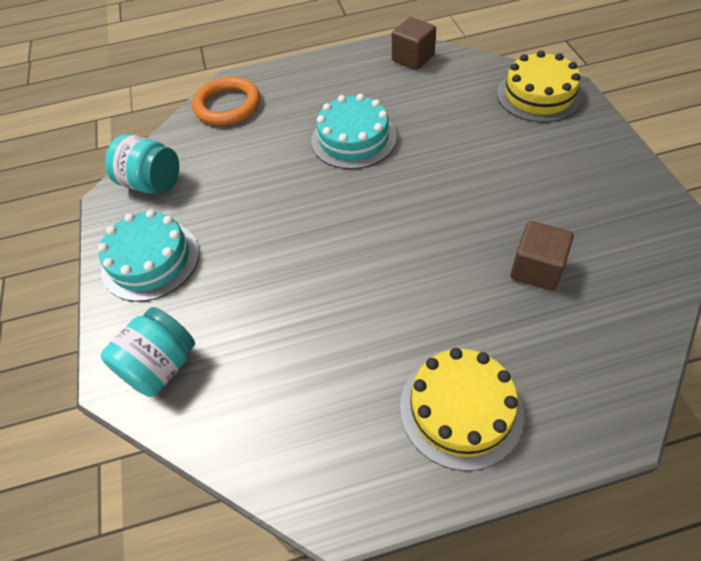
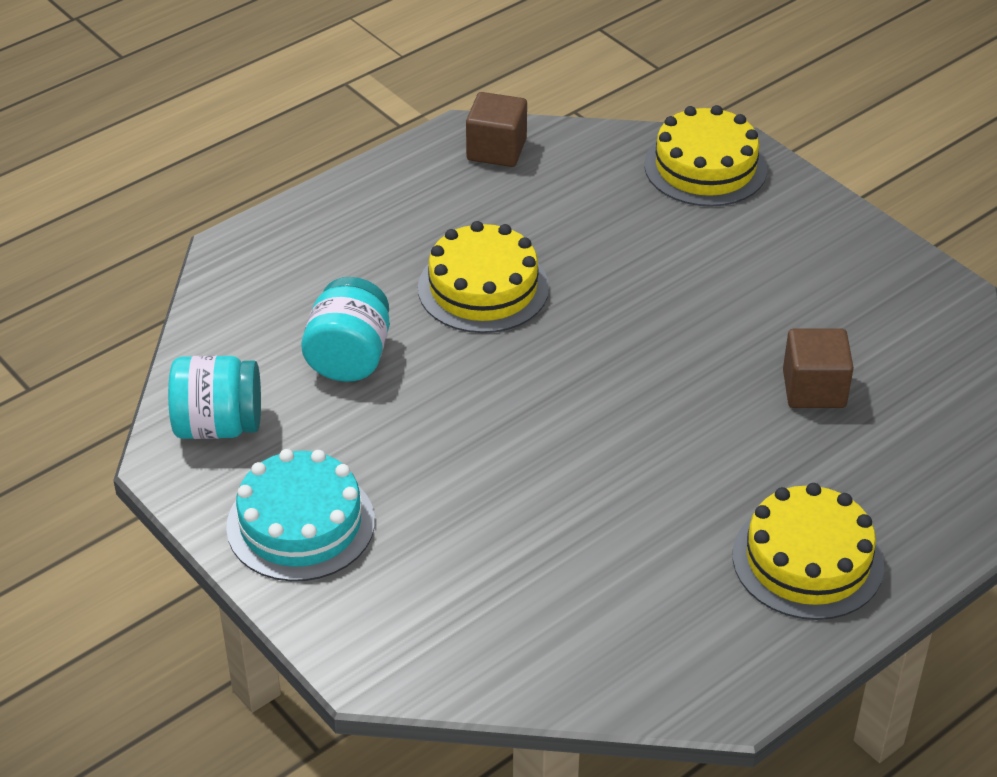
camera: 30 degrees left, 10 degrees down
(160, 366) = (416, 637): turquoise jar -> turquoise jar (349, 357)
(227, 105) = (252, 285): orange ring -> none
(353, 139) = (483, 288): turquoise cake -> yellow cake

